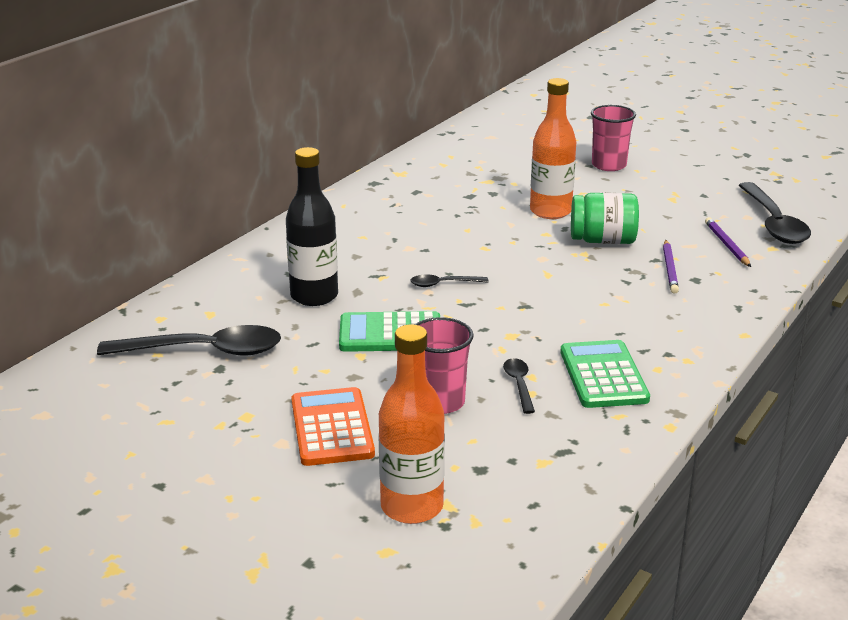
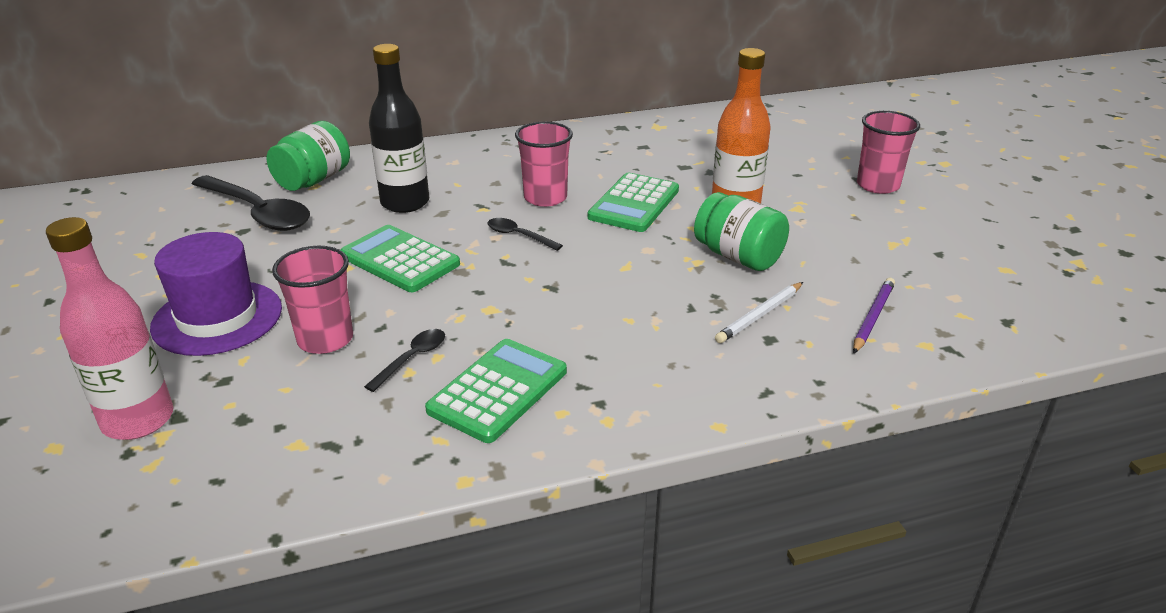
camera: 40 degrees right, 5 degrees up
(200, 310) = (313, 180): none -> green jar
(332, 428) = (217, 318): orange calculator -> purple hat
(412, 507) = (138, 420): orange bottle -> pink bottle
(413, 252) = (545, 198): none -> pink cup
(481, 233) = (634, 204): none -> green calculator
(670, 269) = (759, 315): purple pencil -> white pencil
(773, 223) = (977, 317): black spoon -> none

